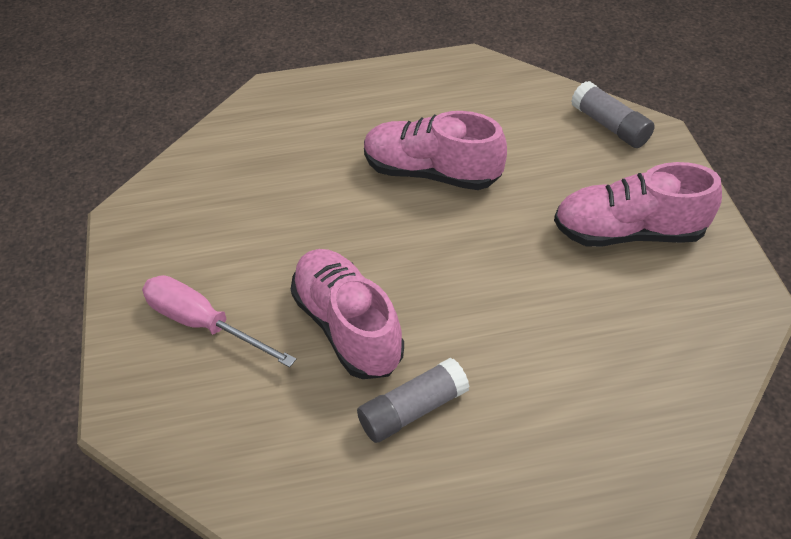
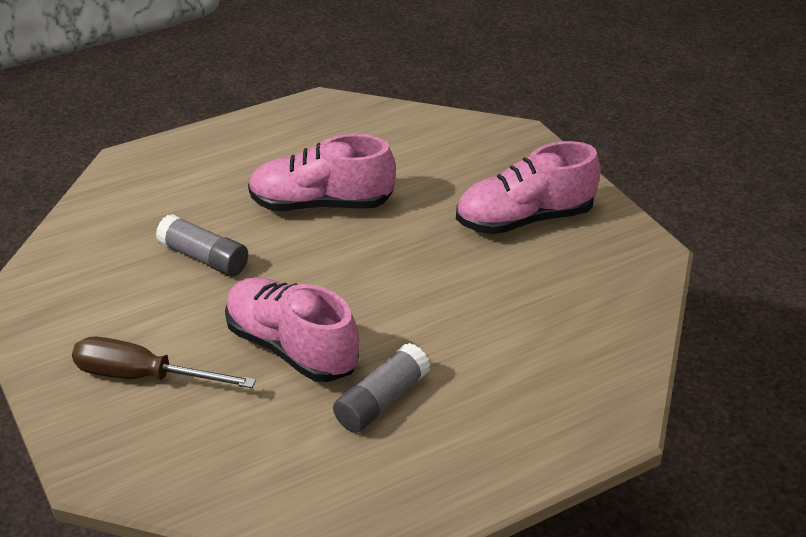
camera: 20 degrees left, 10 degrees down
(203, 324) = (143, 376): pink screwdriver -> brown screwdriver
(610, 126) = (476, 136): grey glue stick -> grey glue stick (204, 258)

